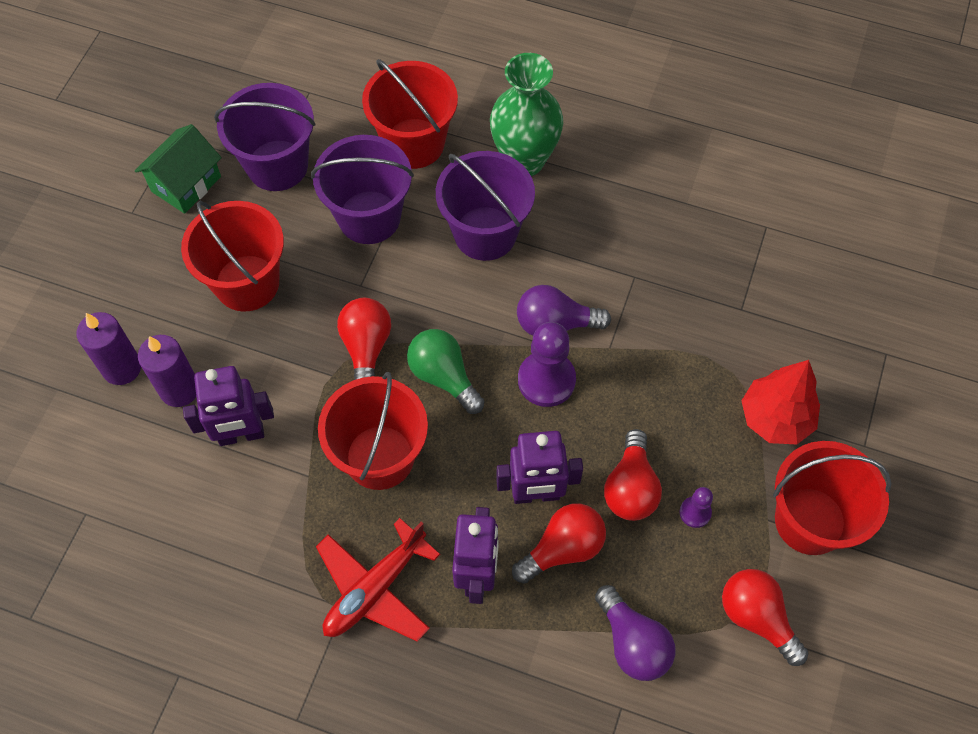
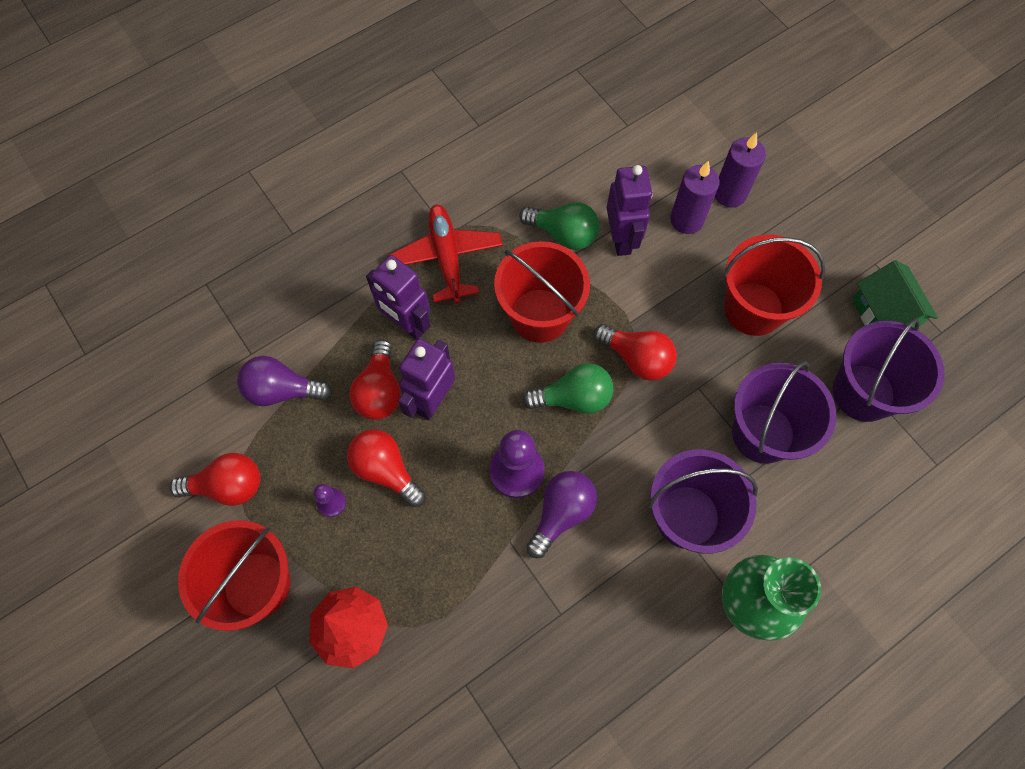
camera: 125 degrees right, 5 degrees up
(241, 435) = (621, 239): purple robot -> purple robot turned 150 degrees clockwise
(270, 493) = (563, 234): none -> green light bulb
(414, 143) = (823, 519): red bucket -> none

